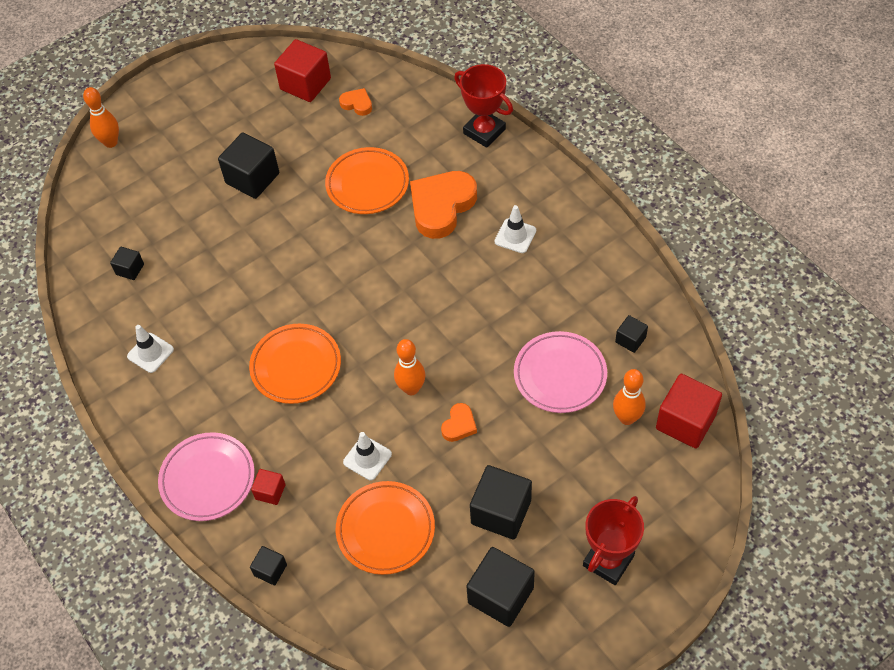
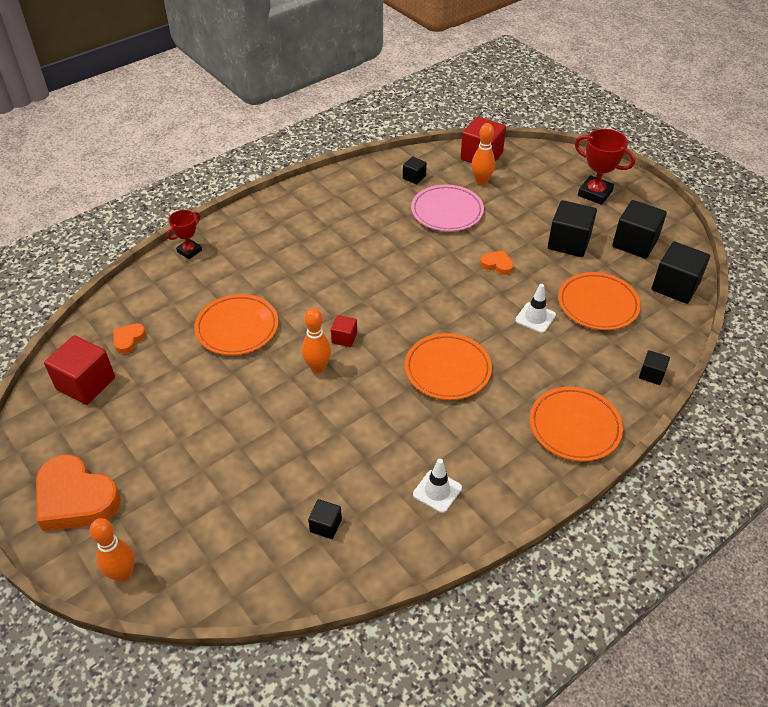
camera: 95 degrees left, 10 degrees down
(207, 479) = (574, 427): pink plate -> orange plate
(252, 178) = (211, 421): black cube -> black cube (675, 286)
(270, 492) = (578, 380): red cube -> red cube (344, 338)
(411, 388) = (465, 293): orange bowling pin -> orange bowling pin (317, 368)
(441, 206) = (272, 277): orange heart -> orange heart (76, 499)
(484, 131) = (189, 251): red trophy -> red trophy, size x0.63
(515, 236) = (311, 233): white traffic cone -> none

